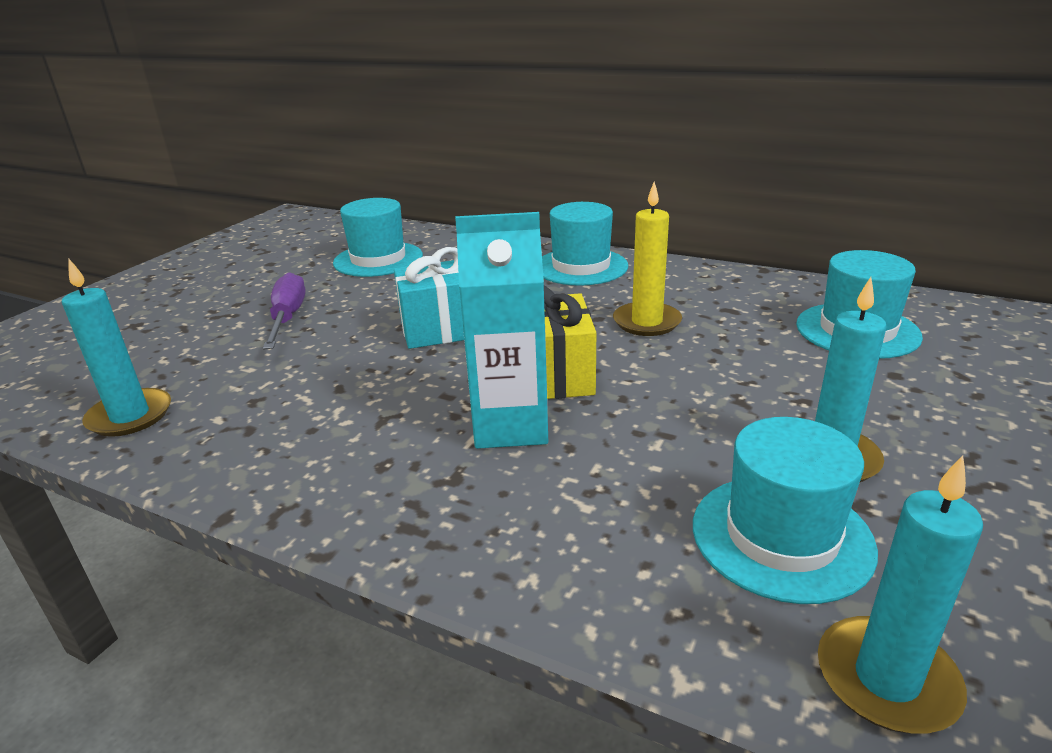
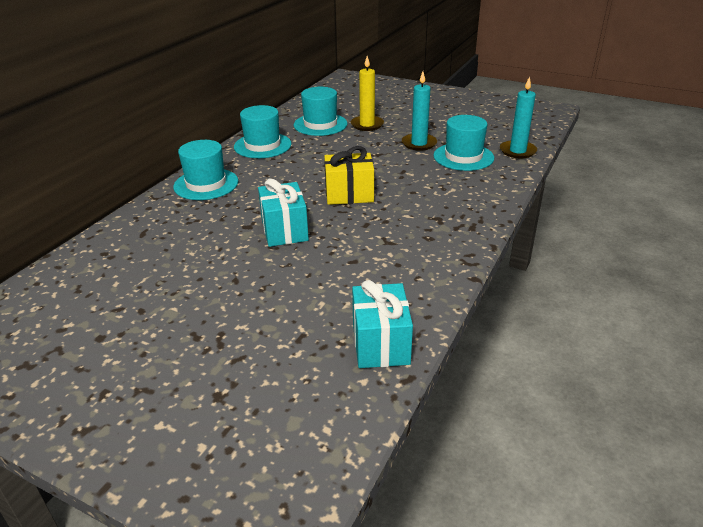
camera: 90 degrees left, 5 degrees up
(130, 416) = (380, 344): turquoise candle -> turquoise gift
(287, 318) = (240, 300): purple screwdriver -> none
(378, 259) = (135, 270): turquoise hat -> turquoise hat (262, 145)
(510, 426) = (396, 205): turquoise carton -> none
(646, 322) = (296, 168): yellow candle -> yellow candle (367, 125)

